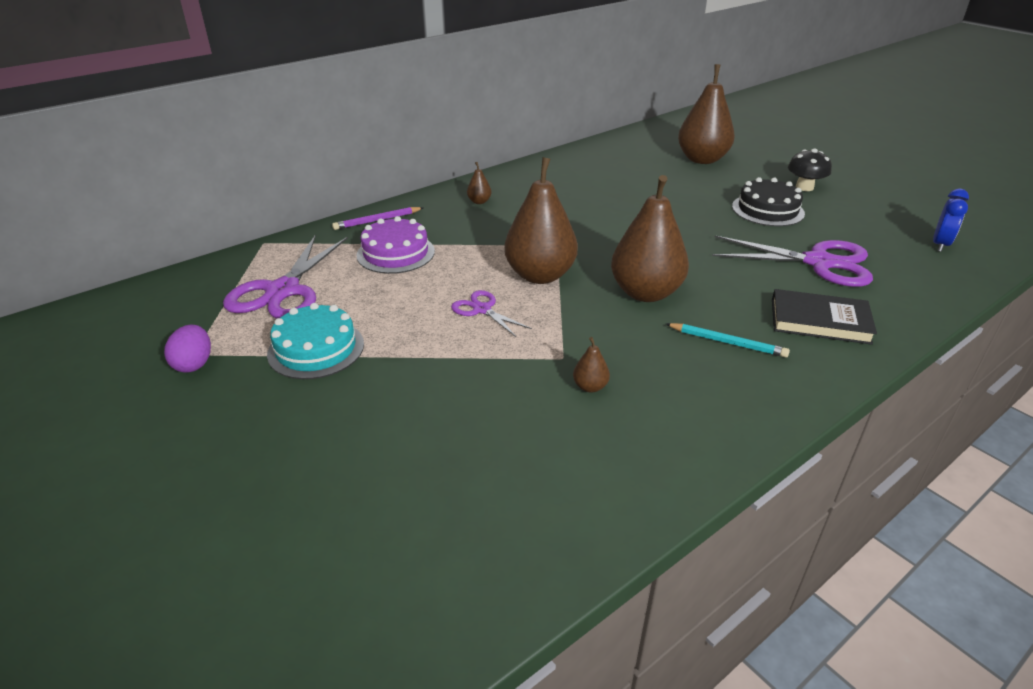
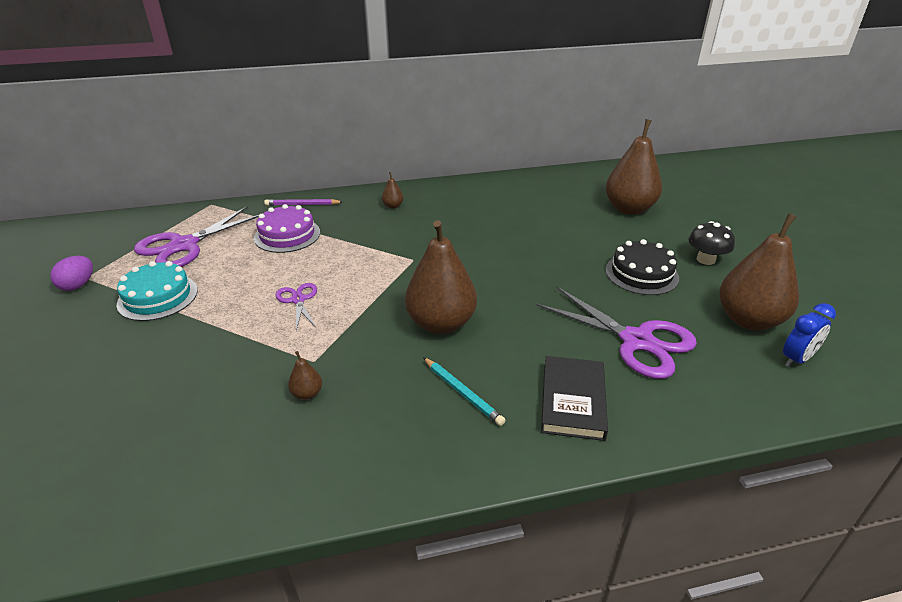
camera: 25 degrees right, 0 degrees up
(540, 275) = (372, 283): brown pear -> brown pear (748, 320)
(819, 321) = (572, 400): black book -> black book turned 60 degrees clockwise

